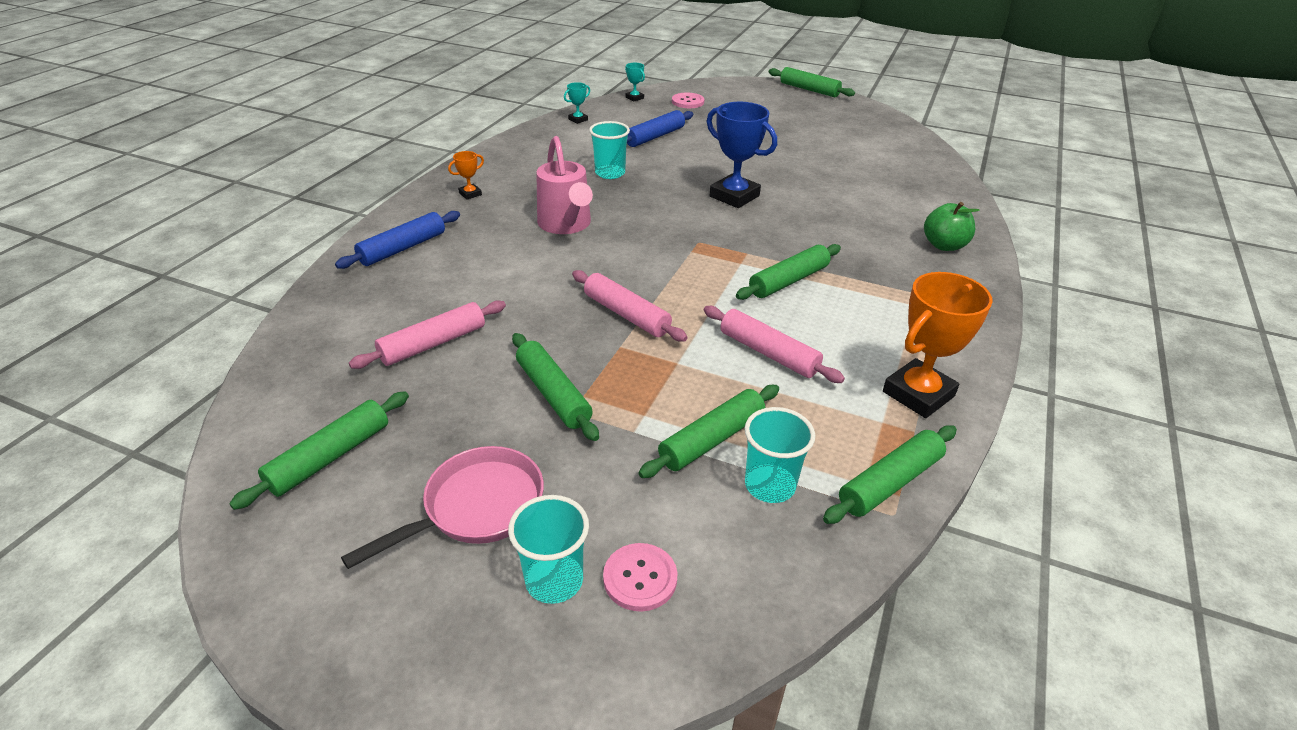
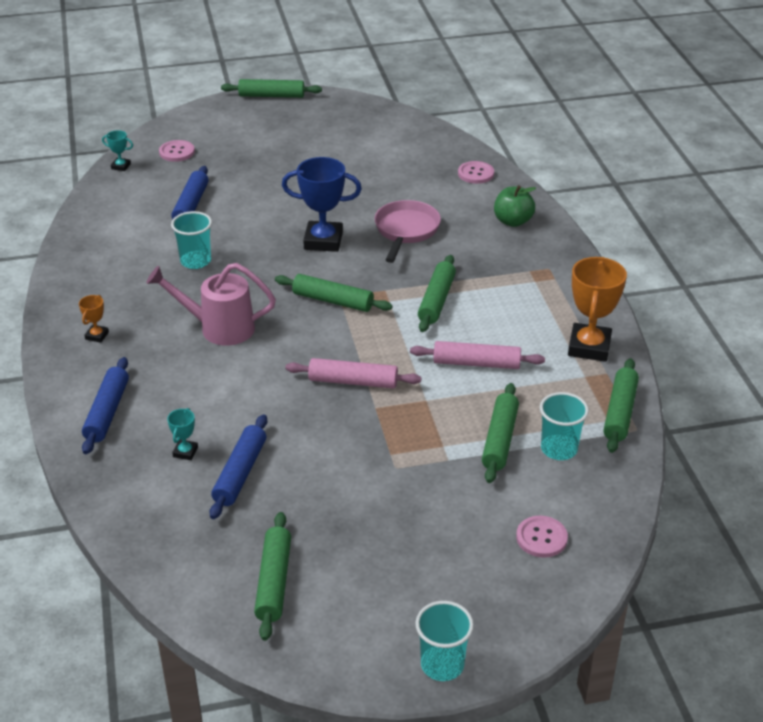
camera: 35 degrees left, 0 degrees up
(433, 344) = (240, 473): pink rolling pin -> blue rolling pin
(476, 508) = (407, 556): pink pan -> pink pan (406, 231)
(553, 394) = (369, 463): green rolling pin -> green rolling pin (332, 301)
(554, 580) = (498, 566): turquoise cup -> turquoise cup (442, 665)
(566, 225) = (219, 328): pink watering can -> pink watering can turned 150 degrees clockwise
(578, 119) = (96, 214): turquoise trophy -> turquoise trophy (185, 452)
(943, 195) = (476, 173): none -> pink button

